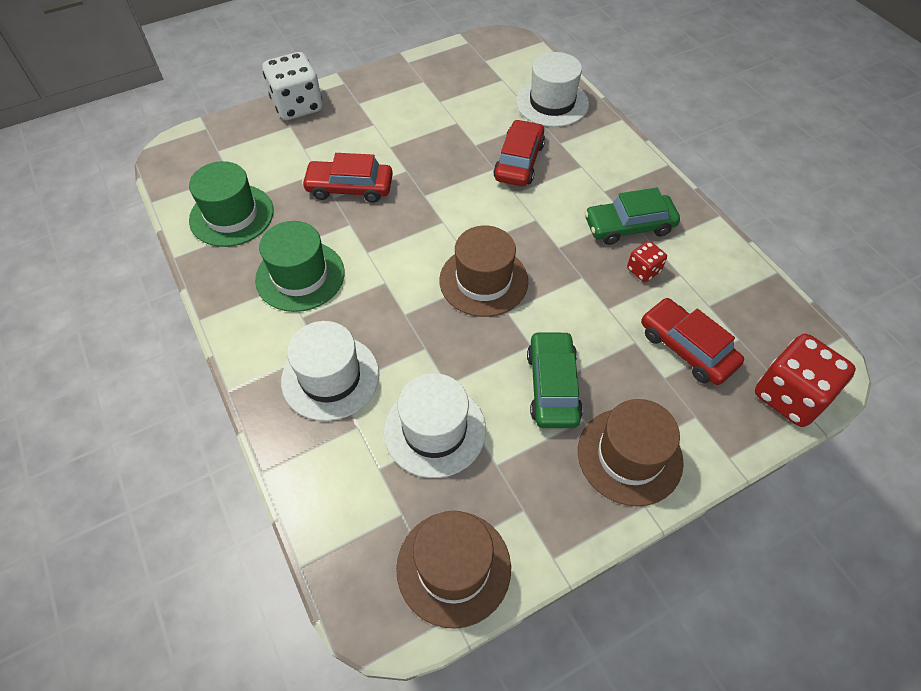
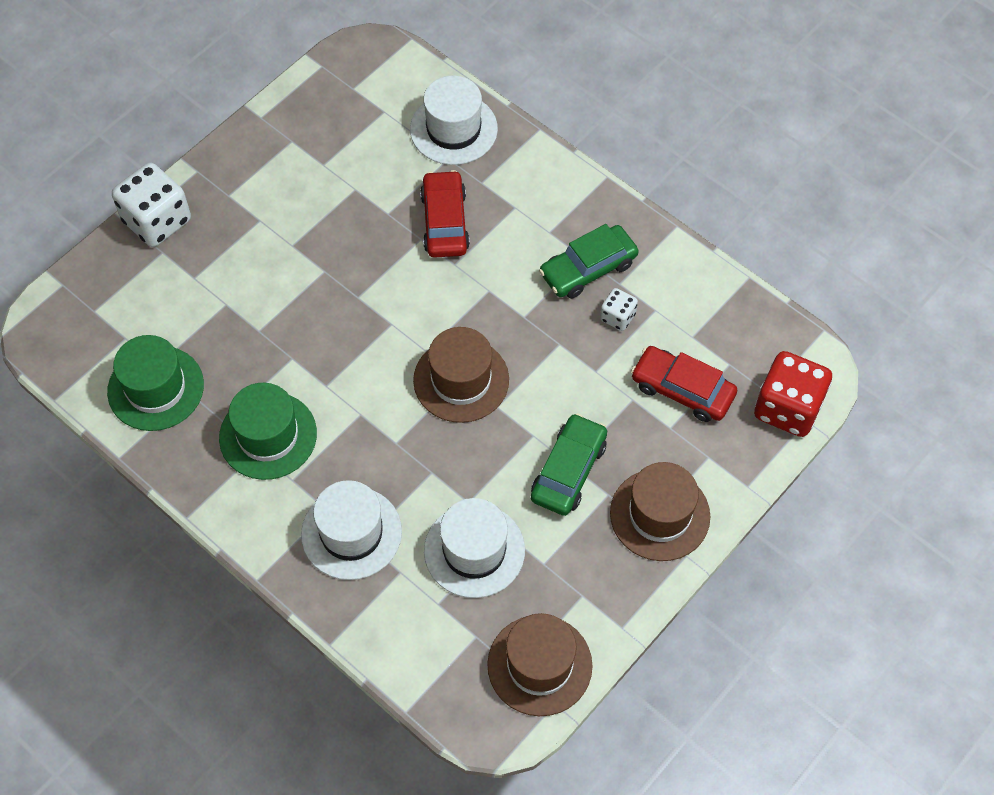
camera: 20 degrees left, 5 degrees up
(350, 188) = (271, 313): red car -> none
(552, 386) = (568, 471): green car -> green car turned 45 degrees clockwise
(643, 270) = (617, 317): red dice -> white dice

